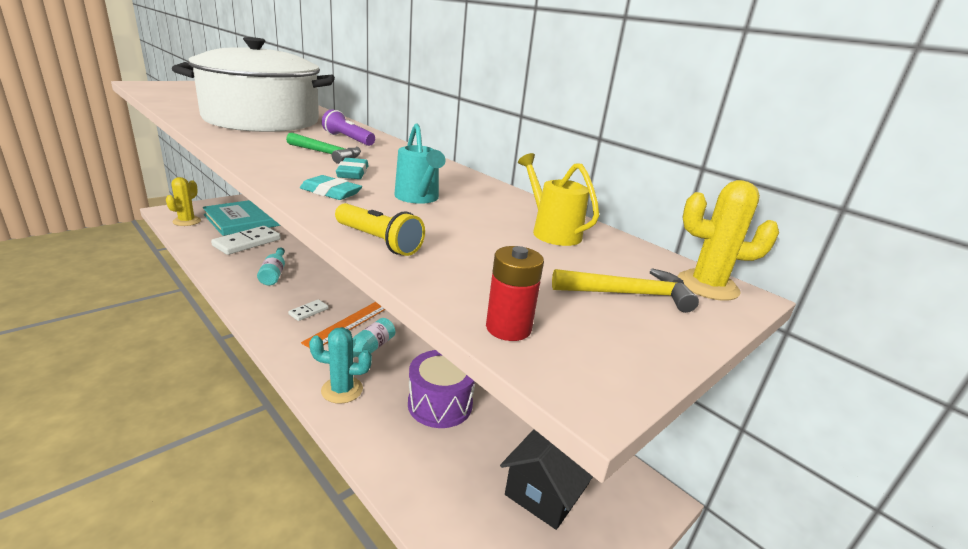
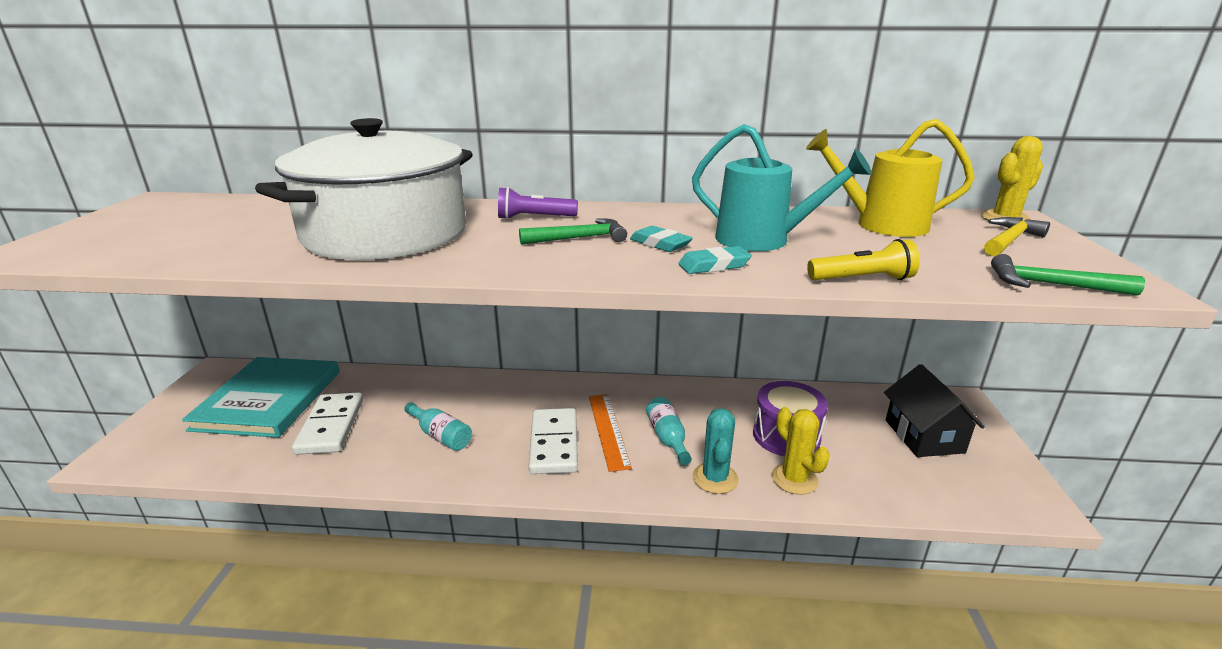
camera: 40 degrees left, 0 degrees up
(187, 221) = (180, 452): yellow cactus -> yellow cactus (794, 479)
(308, 311) = (554, 444): white domino -> white domino, size x2.03
(342, 390) = (715, 478): turquoise cactus -> turquoise cactus turned 45 degrees counterclockwise
(418, 198) = (763, 240): turquoise watering can -> turquoise watering can, size x1.52
(508, 328) = (1051, 285): red battery -> green hammer
(551, 232) = (880, 224): yellow watering can -> yellow watering can, size x1.52

